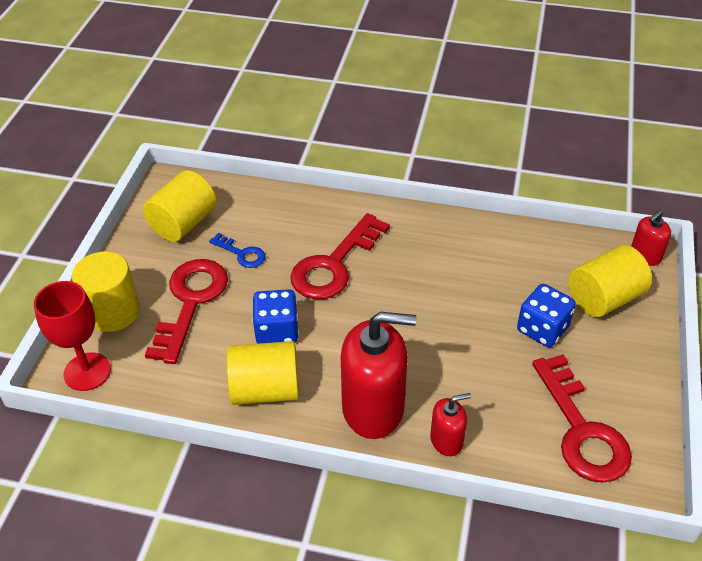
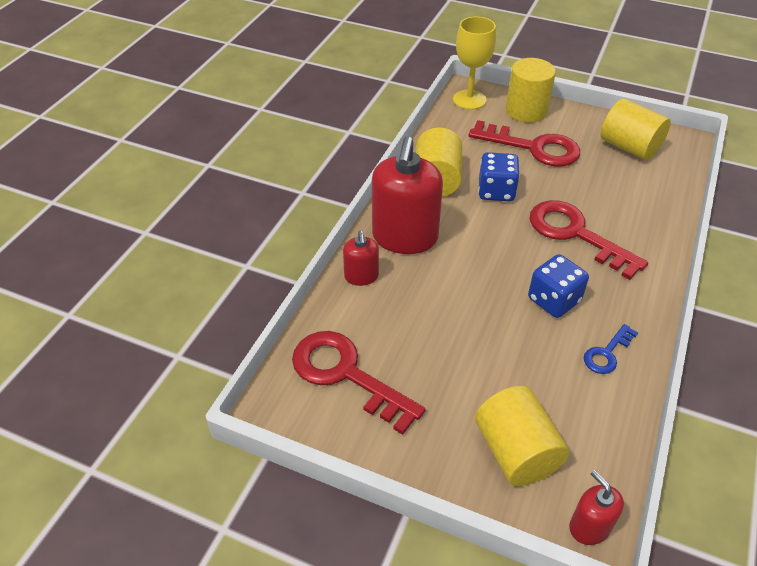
camera: 100 degrees right, 0 degrees up
(87, 372) = (469, 100): red goblet -> yellow goblet
(242, 253) = (591, 178): blue key -> blue key (607, 353)
(542, 329) = (476, 378): blue dice -> blue dice (554, 300)
(582, 429) = (346, 375): red key -> red key turned 45 degrees clockwise

